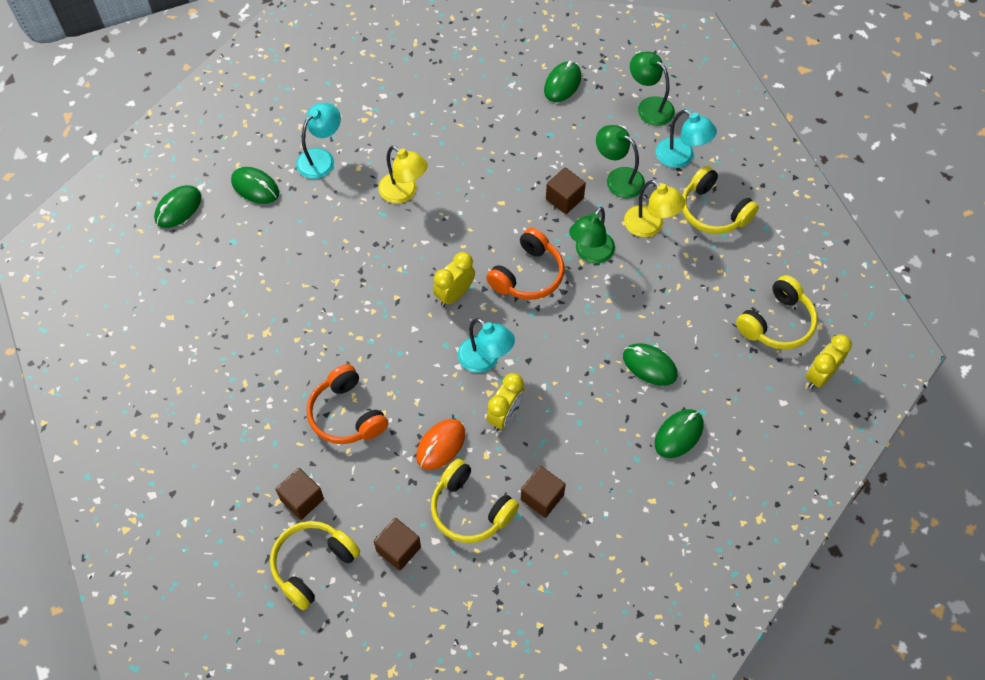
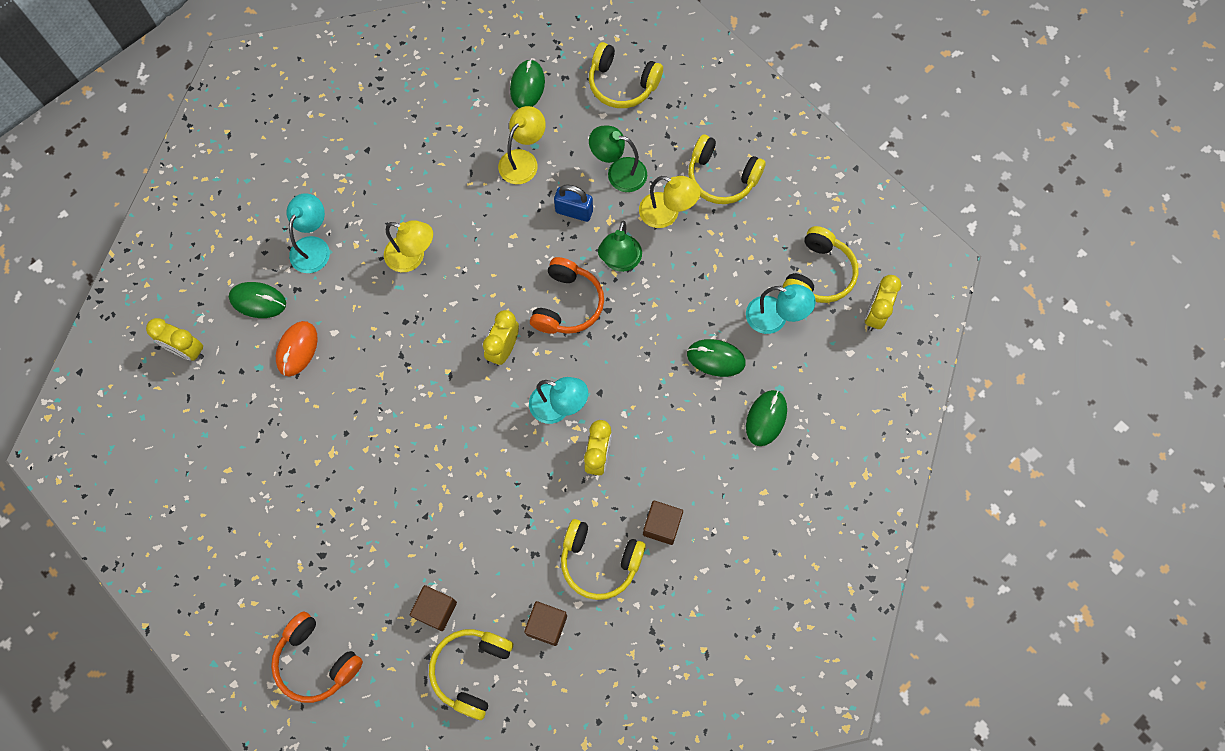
camera: 20 degrees left, 10 degrees up
(178, 208) = (187, 350): green mouse -> yellow clock
(346, 414) = (445, 509): orange headphones -> orange headphones (316, 661)
(440, 445) = (548, 508): orange mouse -> orange mouse (297, 349)
(535, 143) = (523, 160): none -> yellow lamp
(564, 199) = (574, 211): brown cube -> blue padlock
(649, 106) = (622, 84): green lamp -> yellow headphones
(681, 158) = (671, 130): turquoise lamp -> turquoise lamp (775, 318)

